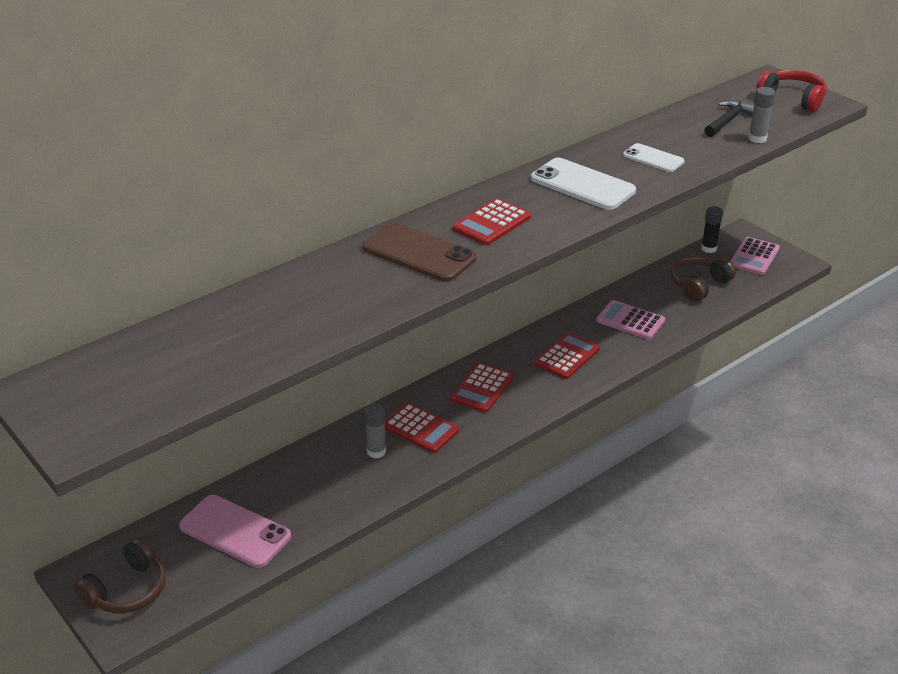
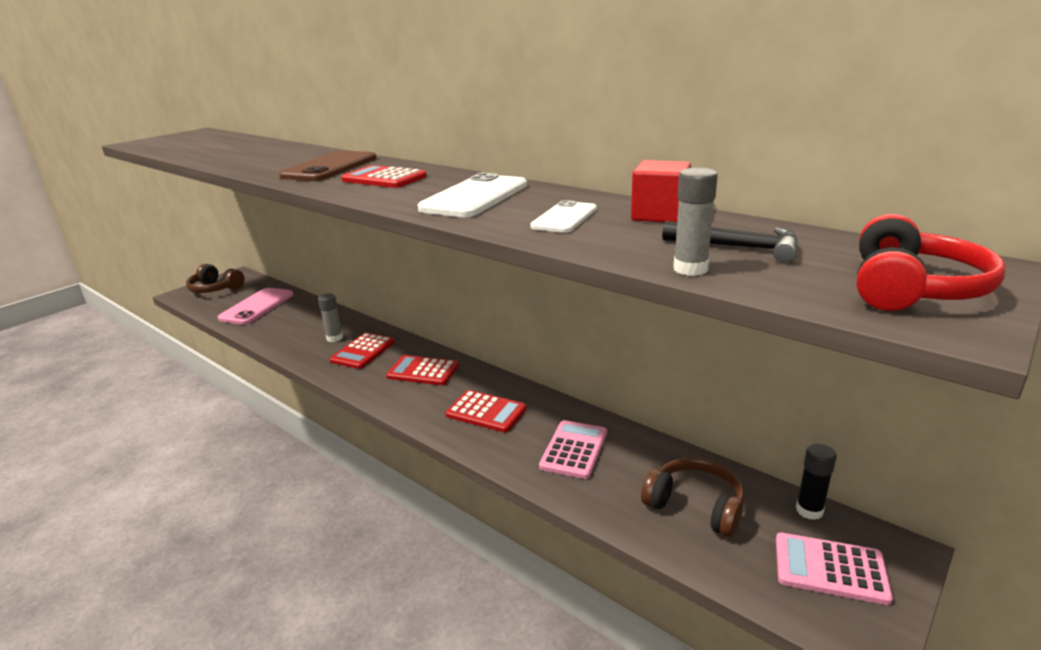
camera: 80 degrees right, 10 degrees down
(660, 129) = (659, 215): none -> red cube

